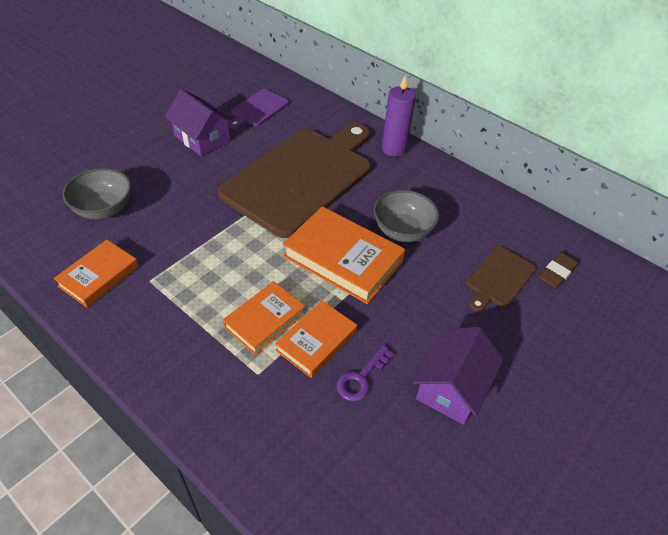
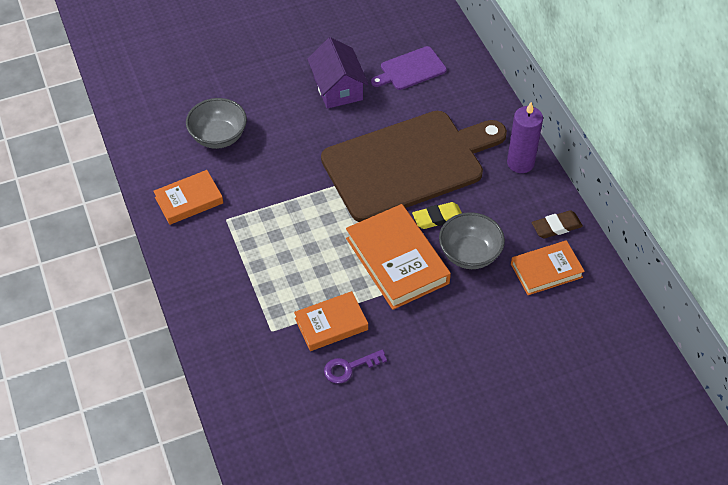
camera: 30 degrees right, 5 degrees up
(265, 320) = (300, 290): orange book -> orange book (546, 270)
(355, 211) = (437, 218): none -> yellow eraser
(452, 387) = (417, 405): purple house -> none
(499, 278) = (528, 333): brown cutting board -> none
(557, 273) = (589, 350): brown eraser -> brown eraser (556, 227)

